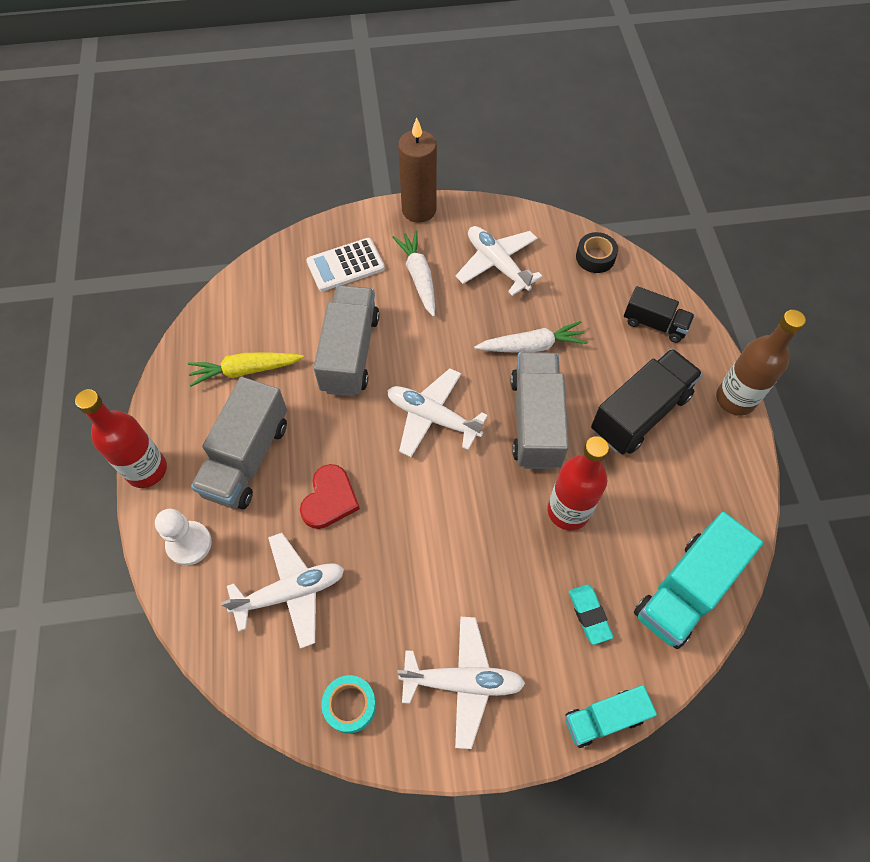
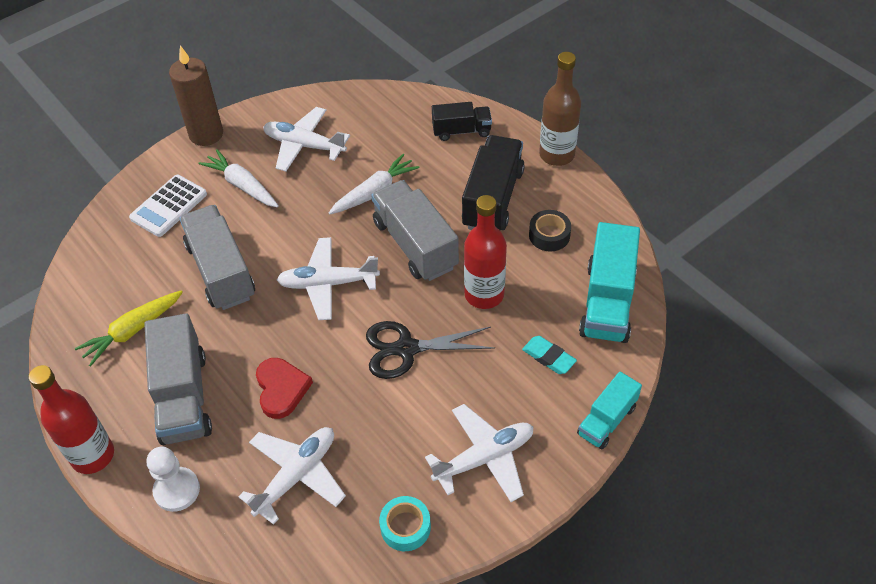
camera: 30 degrees left, 10 degrees down
(461, 525) = (406, 349): none -> black scissors
(595, 257) = (382, 104): black tape -> black tape (549, 235)

